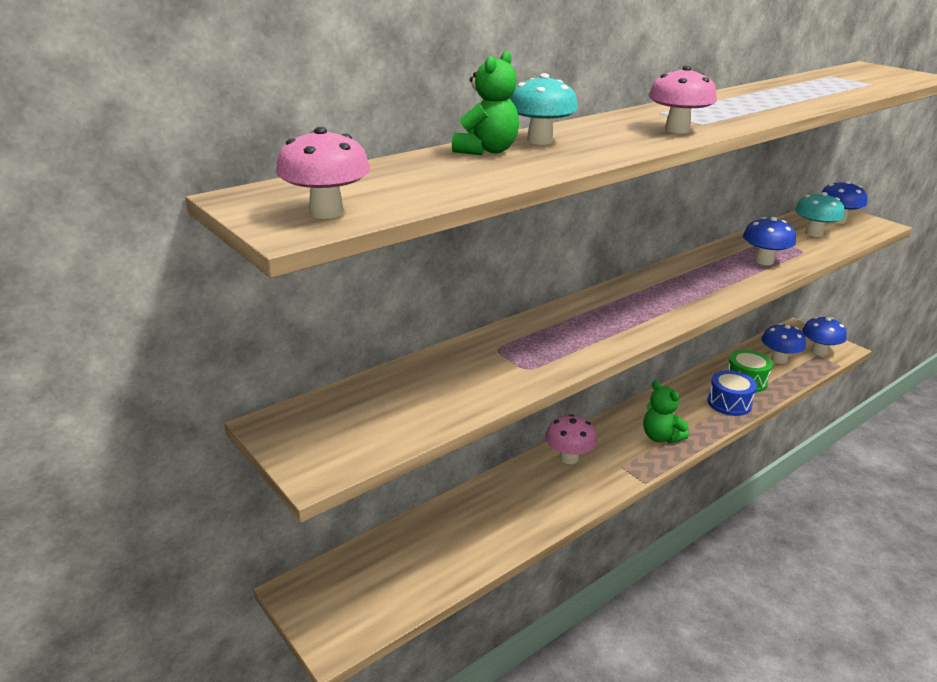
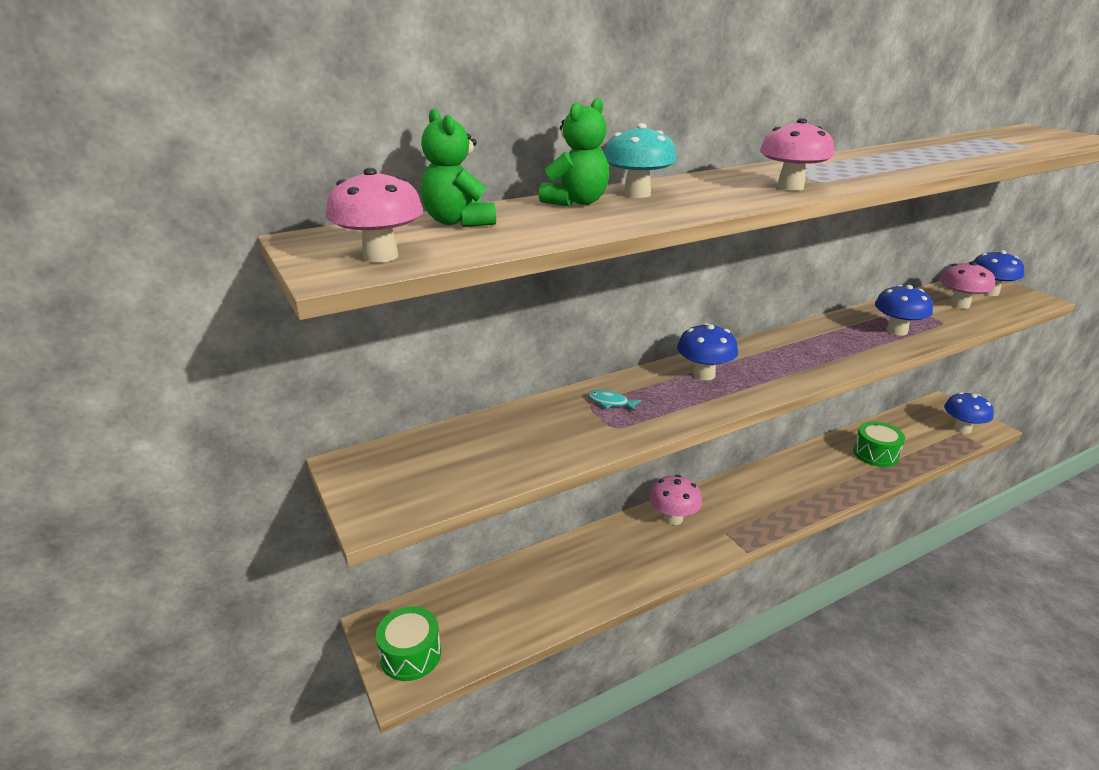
camera: 10 degrees right, 0 degrees up
(336, 615) = (410, 655): none -> green drum
(516, 345) = (610, 402): none -> turquoise fish
(660, 437) = (773, 505): green teddy bear -> green teddy bear (458, 222)
(729, 403) = (853, 476): blue drum -> none
(779, 359) = (915, 434): blue mushroom -> blue mushroom (704, 374)
(813, 233) = (959, 305): turquoise mushroom -> pink mushroom

